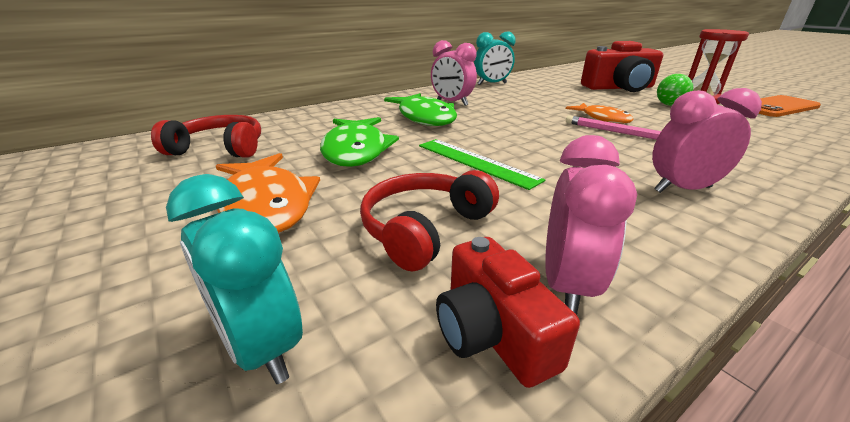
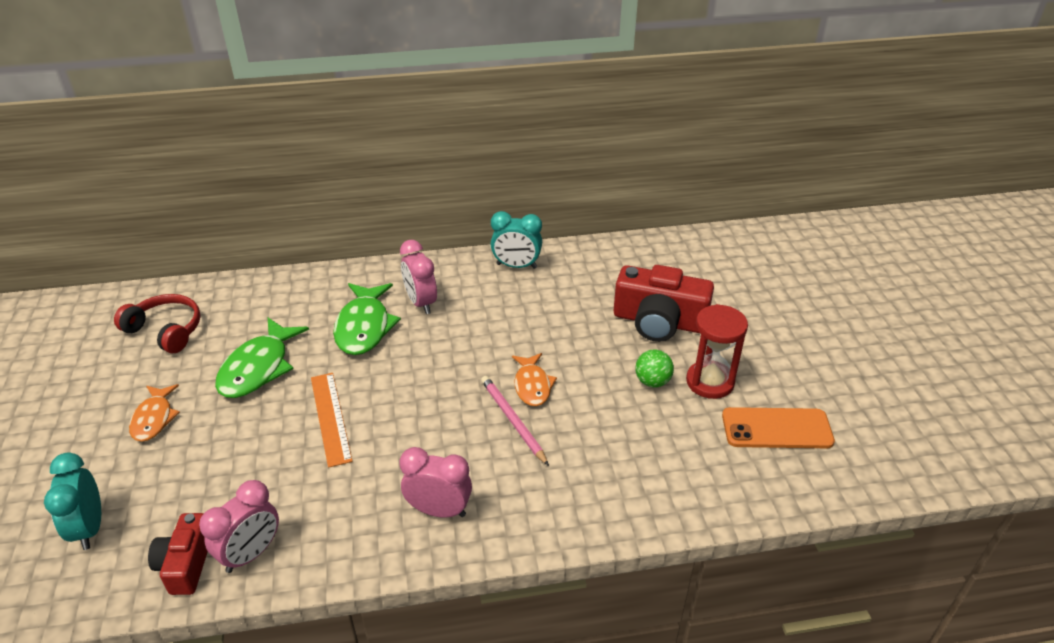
camera: 25 degrees right, 10 degrees up
(266, 204) = (154, 418): orange fish -> orange fish, size x0.63
(424, 228) = (223, 479): red headphones -> none
(476, 162) = (331, 418): green ruler -> orange ruler

